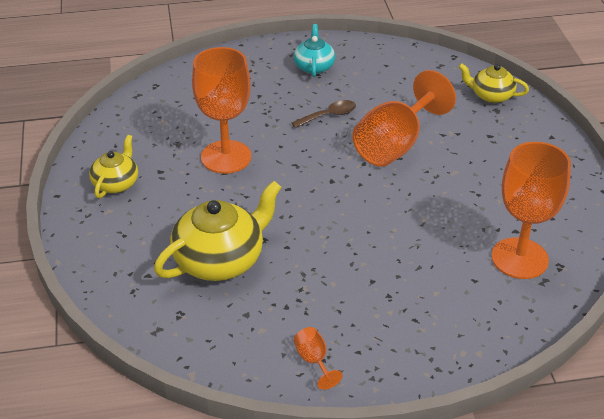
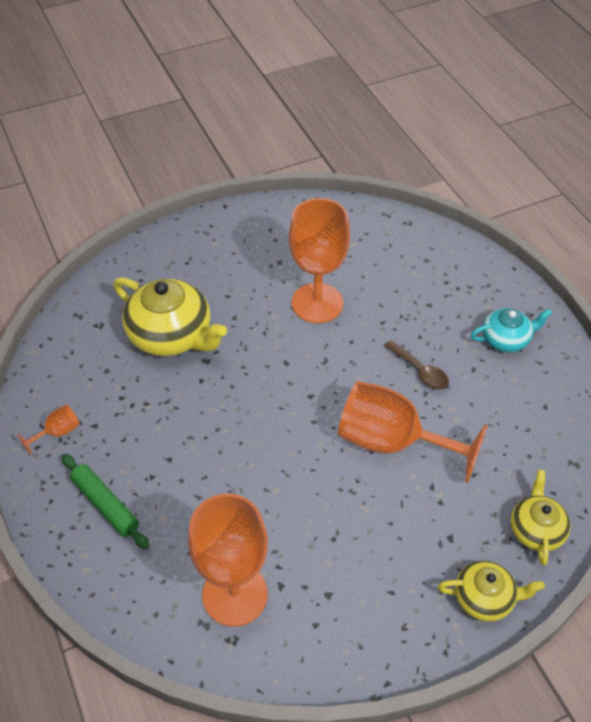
camera: 75 degrees right, 10 degrees up
(116, 183) = (252, 237): yellow teapot -> yellow teapot (484, 598)
(412, 332) = (105, 505): none -> green rolling pin

